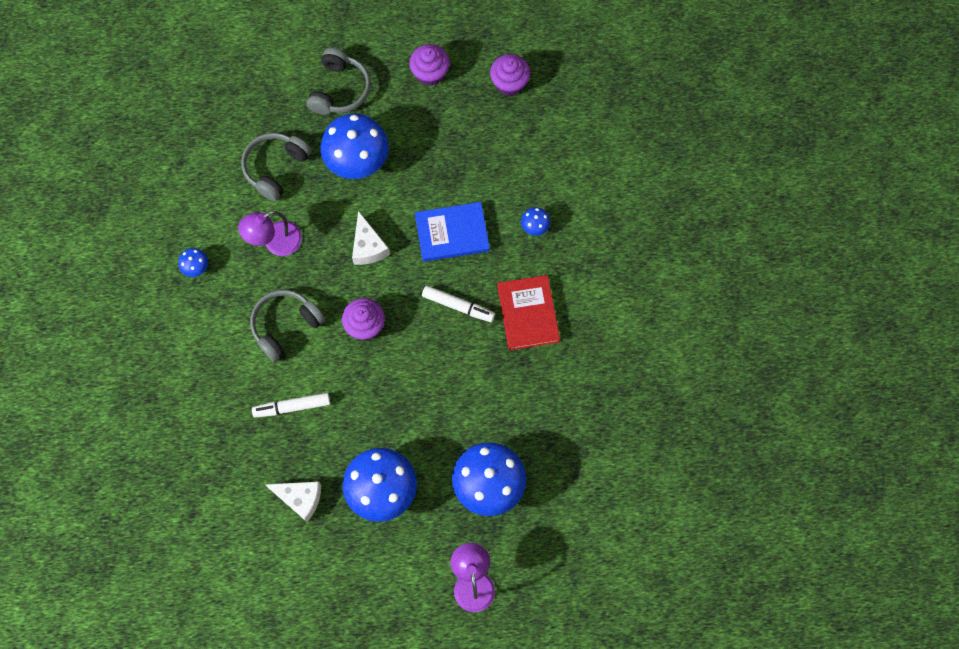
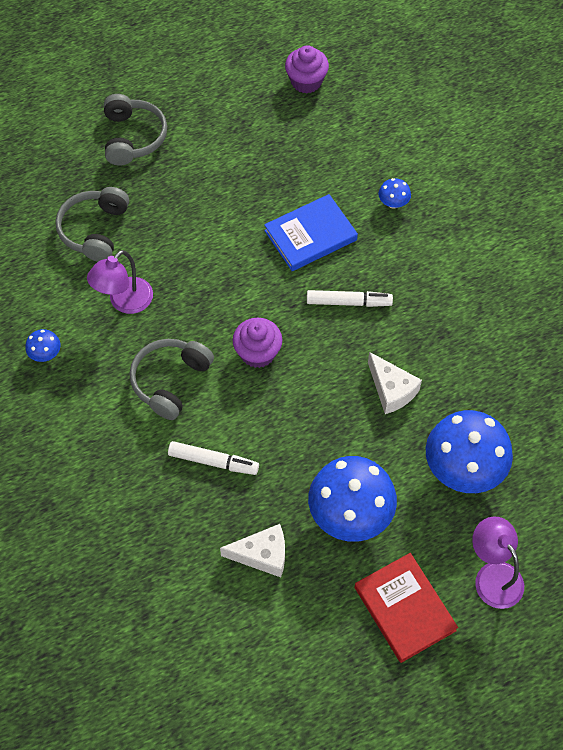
camera: 20 degrees left, 10 degrees down
(292, 407) = (213, 461): white marker -> white marker turned 135 degrees counterclockwise
(357, 161) = (180, 197): blue mushroom -> none
(368, 247) = (227, 275): white cheese -> white cheese (391, 390)
(430, 73) = (221, 96): purple cupcake -> none
(528, 314) = (425, 286): red book -> red book (404, 609)

